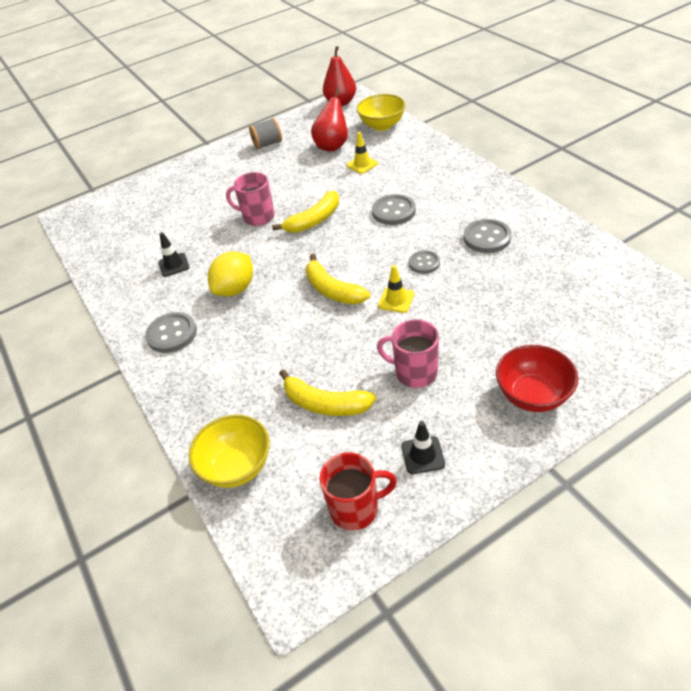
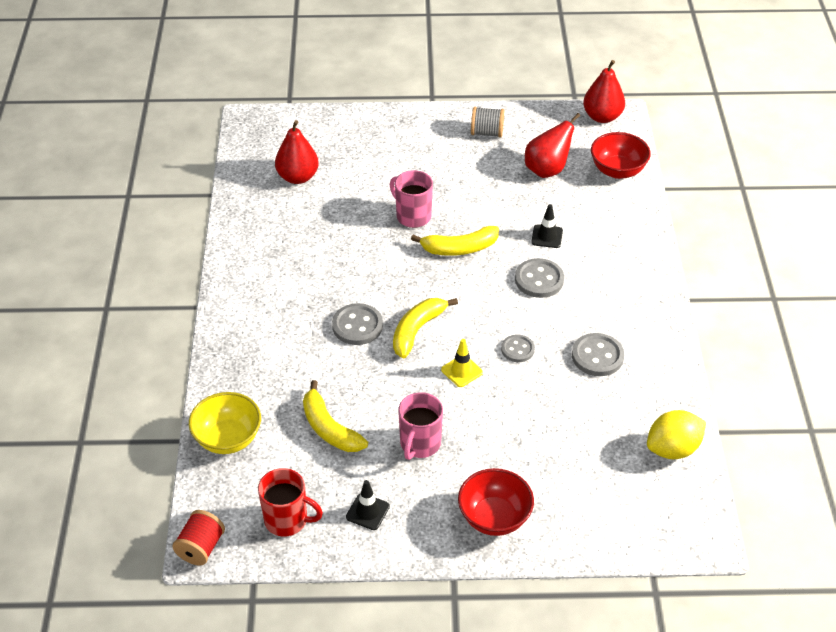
camera: 25 degrees right, 0 degrees up
(140, 234) = (298, 177): none -> red pear
(172, 334) = (257, 296): grey button -> grey button (357, 326)
(174, 265) = (304, 227): black traffic cone -> black traffic cone (547, 236)
(235, 289) = (338, 282): yellow lemon -> yellow lemon (673, 449)
(291, 591) = (201, 547): none -> red spool
(332, 290) = (417, 330): yellow banana -> yellow banana turned 45 degrees clockwise
(362, 164) = (556, 209): yellow traffic cone -> none
(382, 125) = (617, 170): yellow bowl -> red bowl
(415, 372) = (420, 444): pink mug -> pink mug turned 120 degrees counterclockwise

